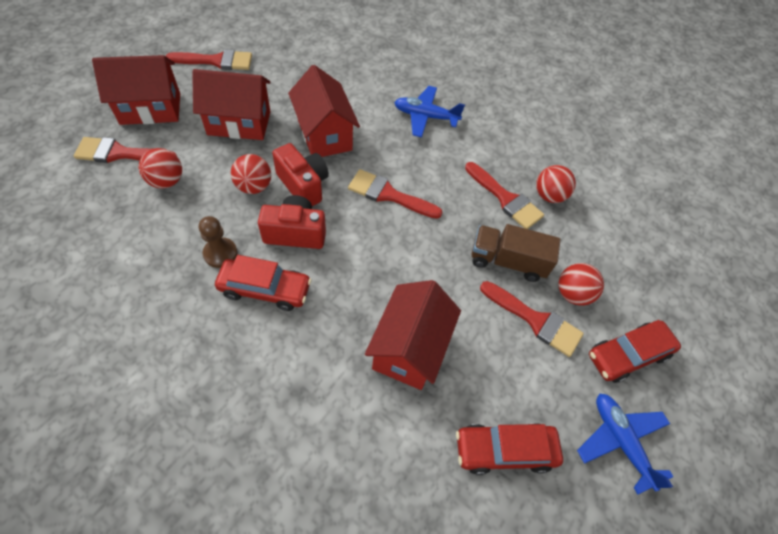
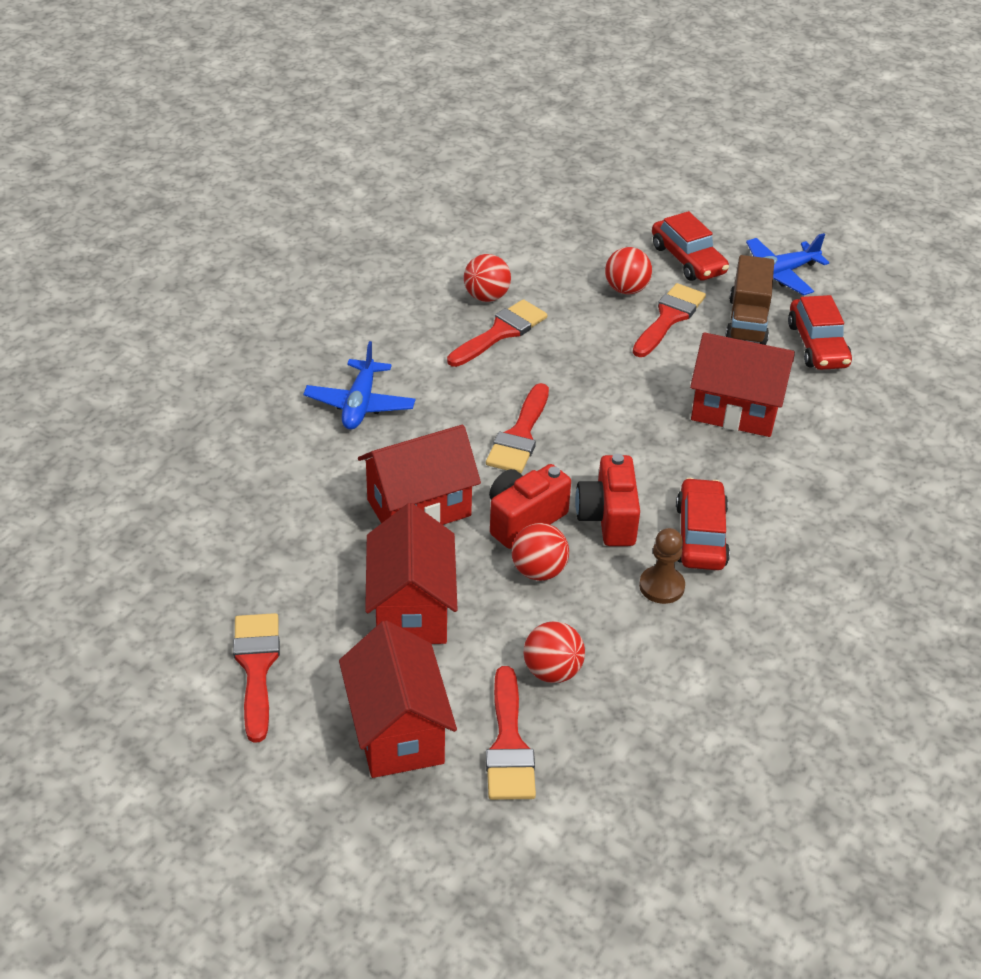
camera: 90 degrees left, 15 degrees down
(507, 261) = (597, 335): brown truck -> brown truck (747, 321)

